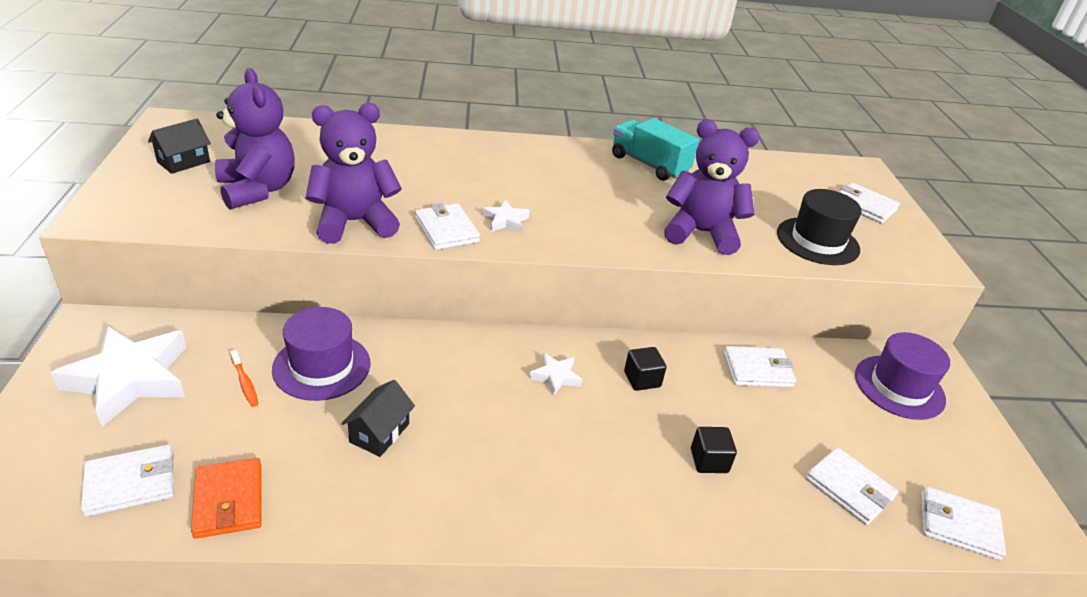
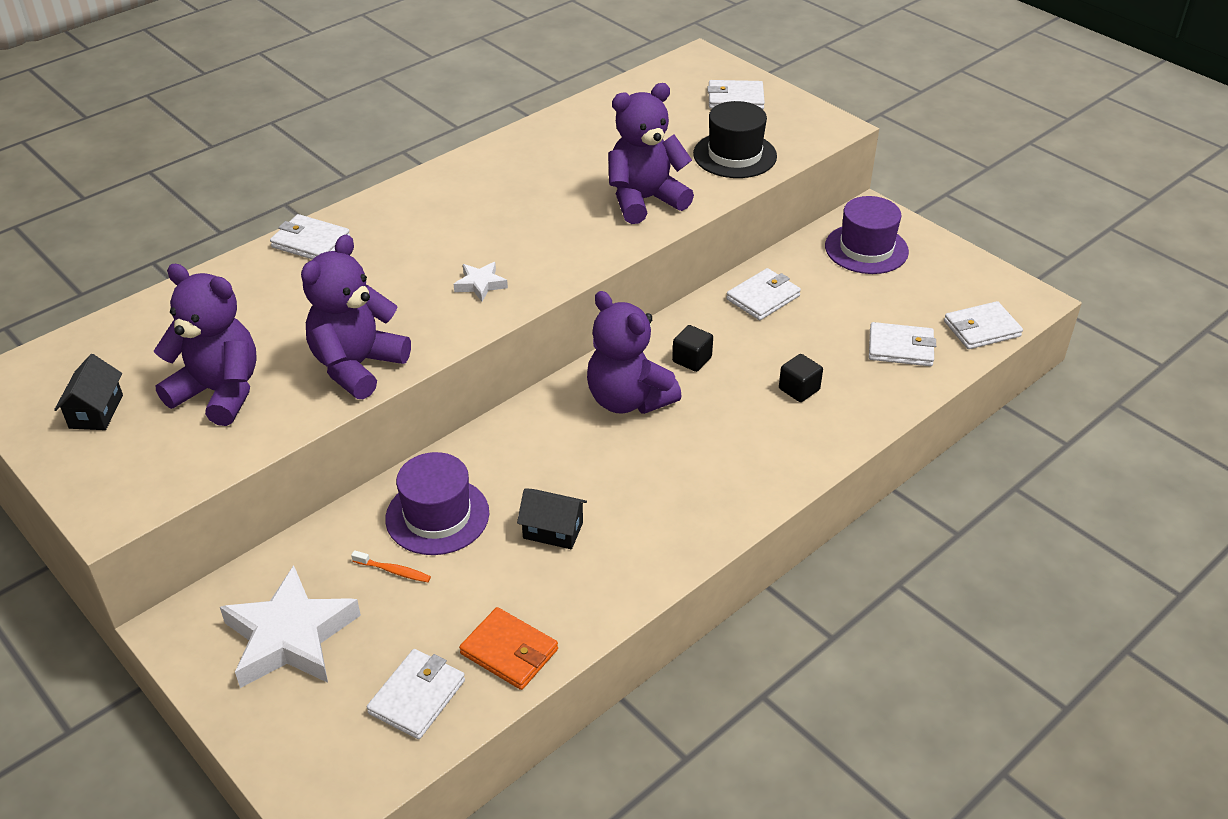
camera: 35 degrees left, 5 degrees up
(379, 433) = (553, 530): black house -> black house turned 60 degrees counterclockwise
(446, 230) = (444, 323): white wallet -> white wallet (311, 242)
(555, 377) = (628, 400): white star -> purple teddy bear
(649, 165) = (528, 155): turquoise truck -> none

